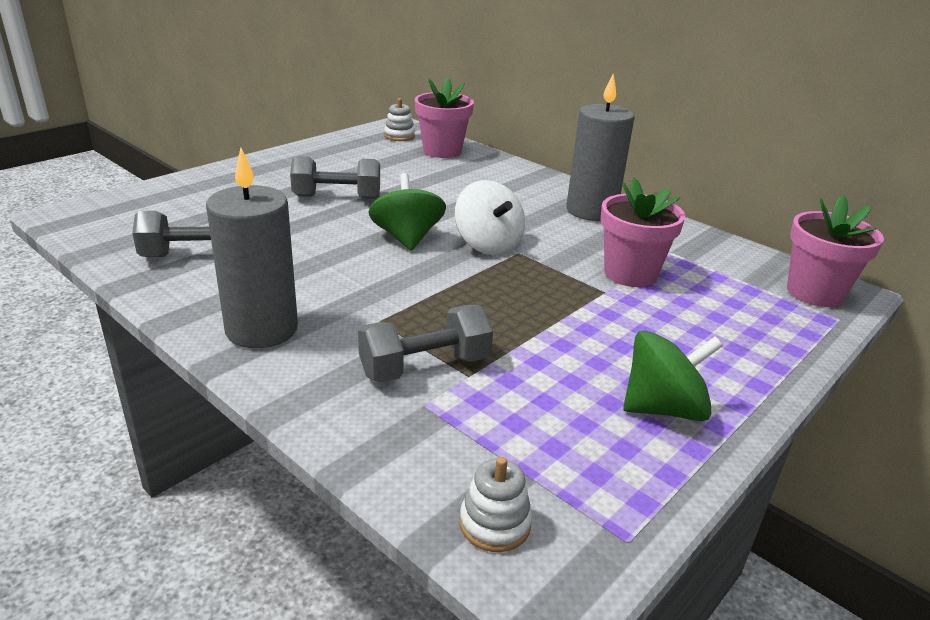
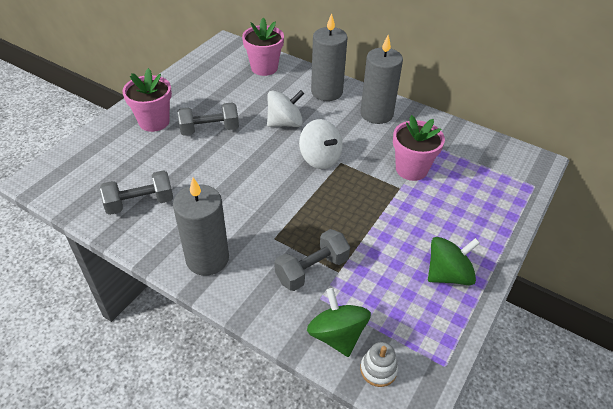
camera: 10 degrees left, 15 degrees up
(399, 136) = (230, 56): white stacking toy -> none
(407, 238) = (268, 162): green spinning top -> green spinning top (337, 335)
(449, 204) = (285, 123): none -> white spinning top
(523, 182) = (327, 92): none -> grey candle
(814, 293) = (519, 166): pink flower pot -> pink flower pot (154, 122)

